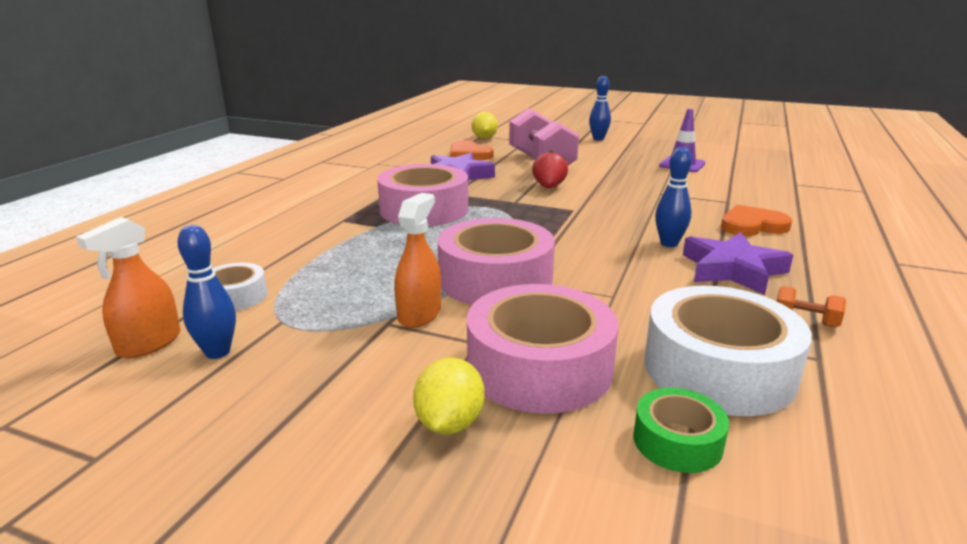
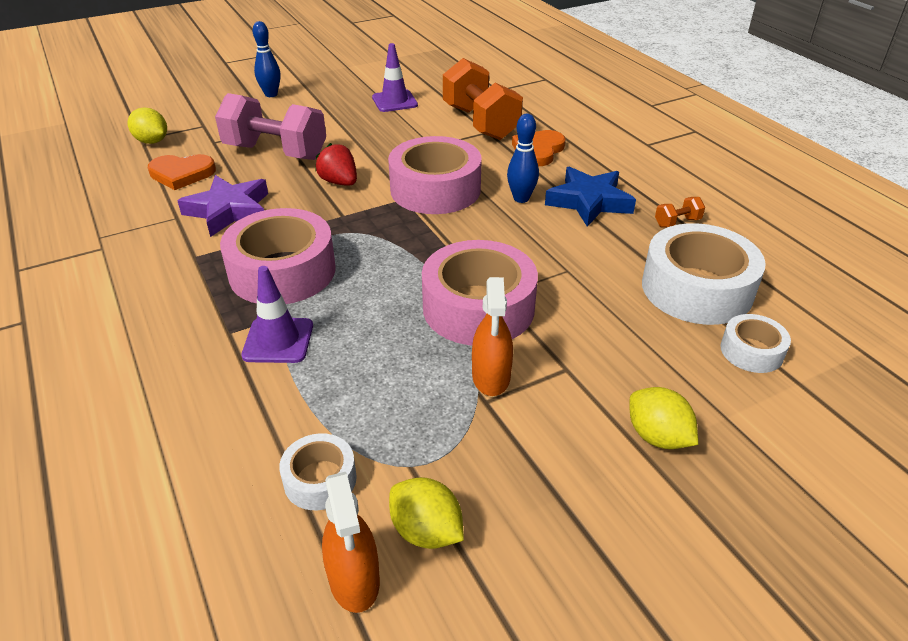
camera: 50 degrees left, 15 degrees up
(217, 352) = (426, 531): blue bowling pin -> yellow lemon
(354, 234) = (278, 340): none -> purple traffic cone
(419, 314) = (491, 377): orange spray bottle -> orange spray bottle turned 150 degrees counterclockwise
(539, 367) = (627, 358): pink tape -> pink tape (435, 189)
(677, 441) = (751, 351): green tape -> white tape
(731, 195) = (480, 123): none -> orange dumbbell
(732, 270) = (589, 202): purple star -> blue star

